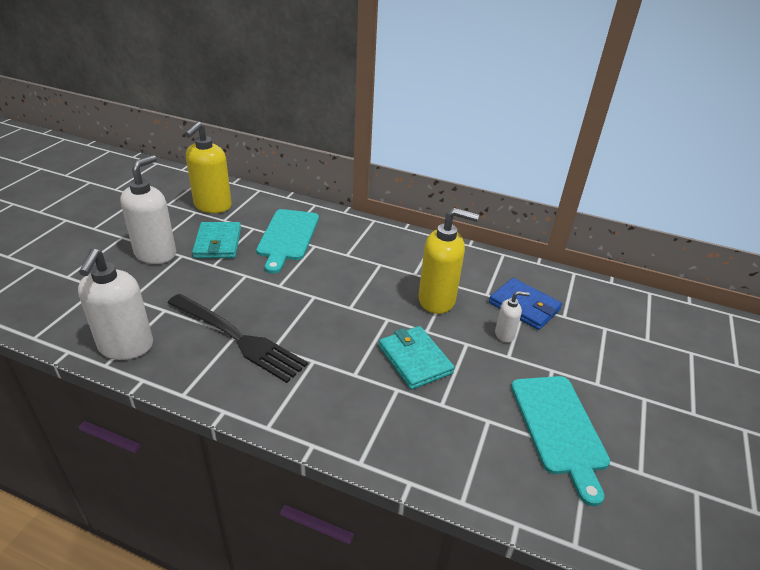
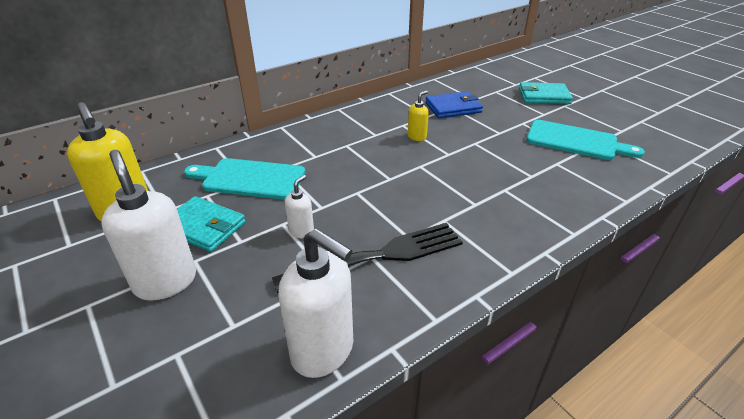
camera: 55 degrees left, 0 degrees up
(288, 237) = (250, 179): turquoise cutting board -> turquoise cutting board turned 150 degrees clockwise
(415, 359) = (477, 170): turquoise wallet -> turquoise wallet (543, 96)
(437, 300) = (417, 137): yellow soap dispenser -> yellow soap dispenser, size x0.49
(504, 335) = (476, 125): white soap dispenser -> white soap dispenser (301, 231)

